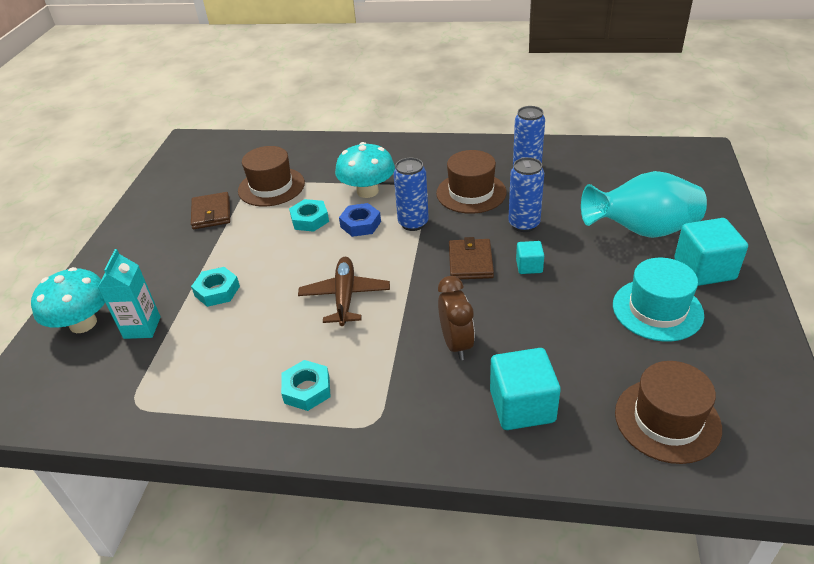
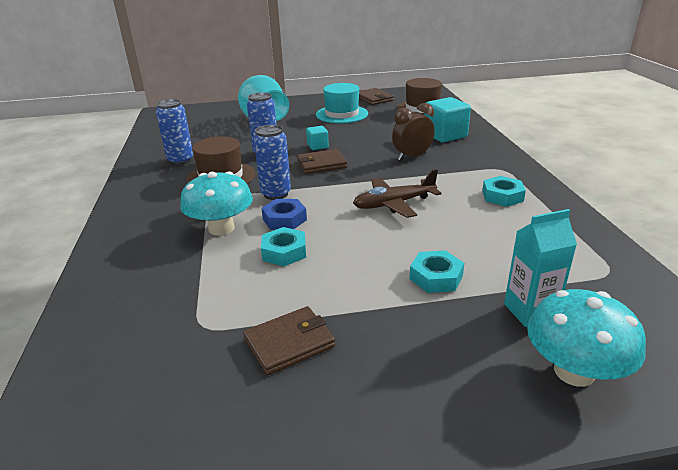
camera: 110 degrees left, 10 degrees down
(271, 187) = (213, 304): brown hat -> none
(704, 269) = (299, 107): turquoise cube -> none
(745, 368) = (374, 98): none -> brown wallet

